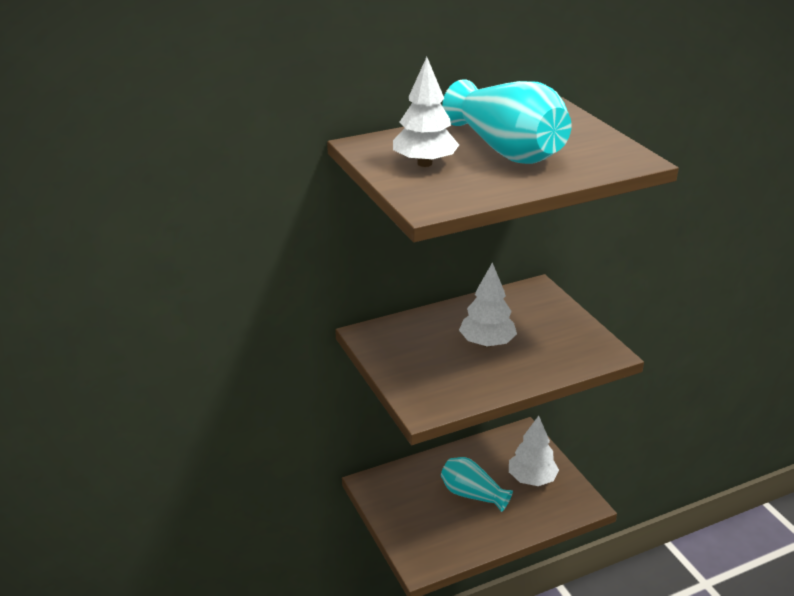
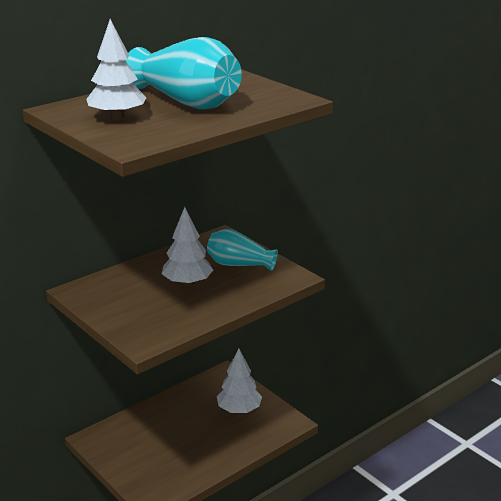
camera: 15 degrees left, 5 degrees down
(472, 494) = (189, 431): turquoise vase -> turquoise vase (239, 265)

